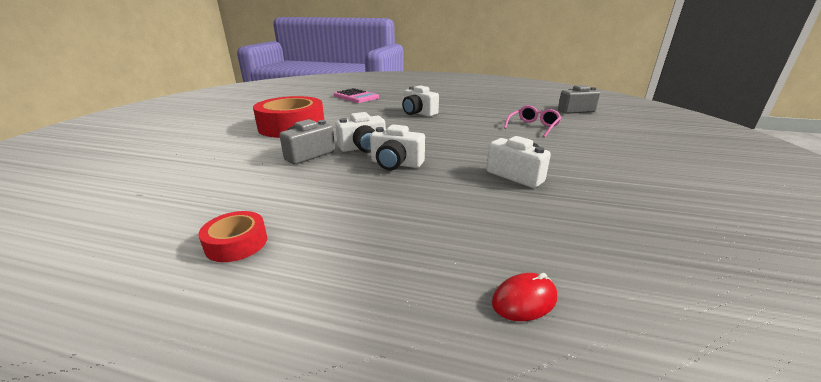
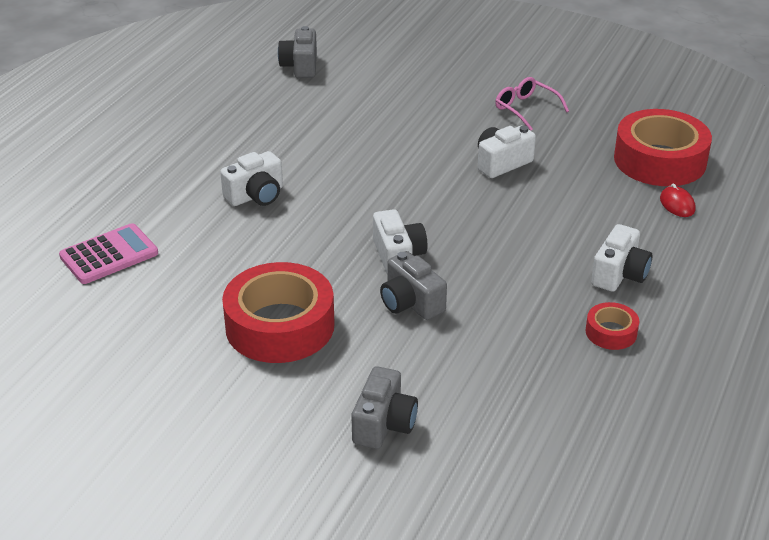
camera: 80 degrees left, 10 degrees up
(180, 155) = (383, 424): none -> grey camera
(396, 164) = (457, 234): white camera -> white camera (619, 274)
(533, 127) = (359, 115): pink glasses -> pink glasses (525, 109)
(633, 281) = (659, 160): none -> red tape

